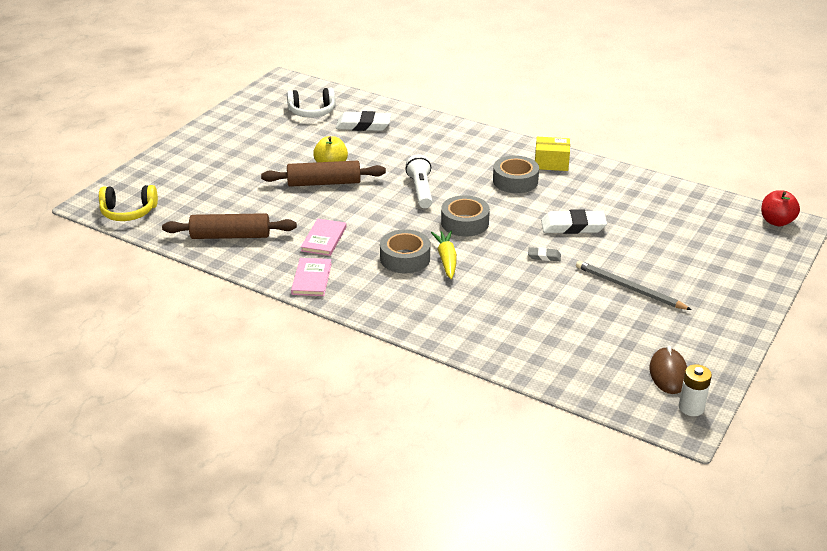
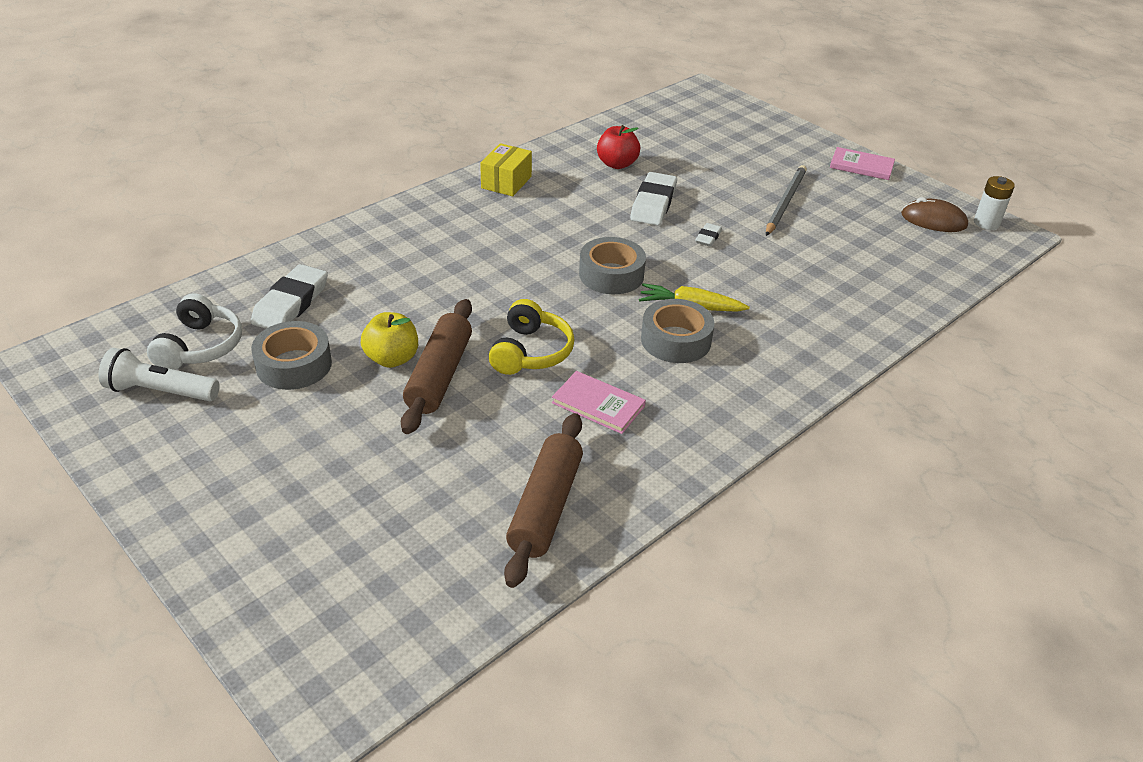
camera: 75 degrees left, 5 degrees up
(128, 212) = (395, 645): yellow headphones -> yellow headphones (531, 352)
(312, 279) = (698, 435): pink book -> pink book (861, 166)
(421, 190) = (513, 291): white flashlight -> white flashlight (160, 391)
(515, 181) = (533, 216): grey tape -> grey tape (294, 365)
(544, 256) = (708, 237): grey eraser -> white eraser
(629, 288) = (785, 202): grey pencil -> grey pencil turned 150 degrees clockwise
(776, 221) = (693, 96): red apple -> red apple (617, 164)

